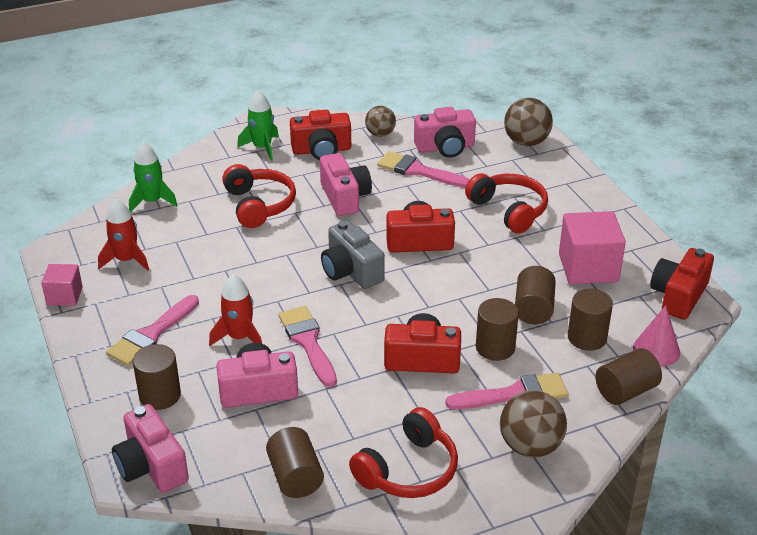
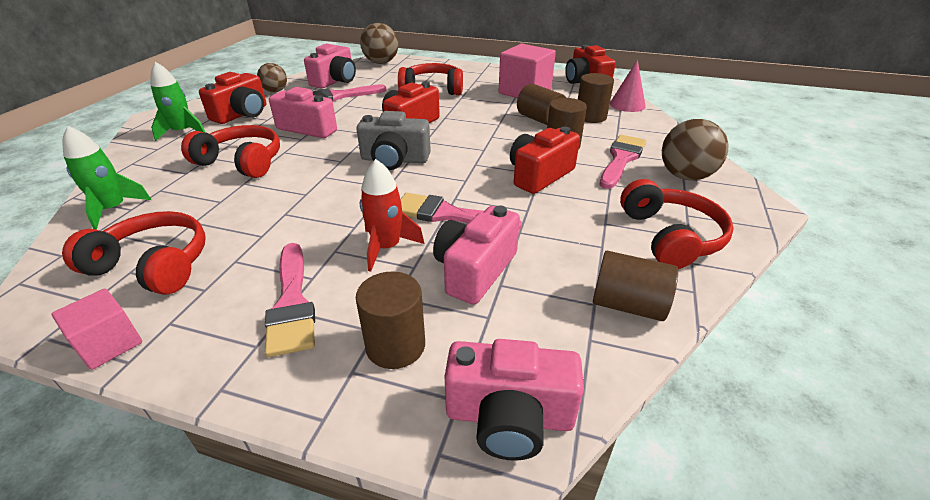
camera: 50 degrees left, 0 degrees up
(126, 260) = (153, 265): red rocket -> red headphones
(625, 391) = (657, 126): brown cylinder -> none

